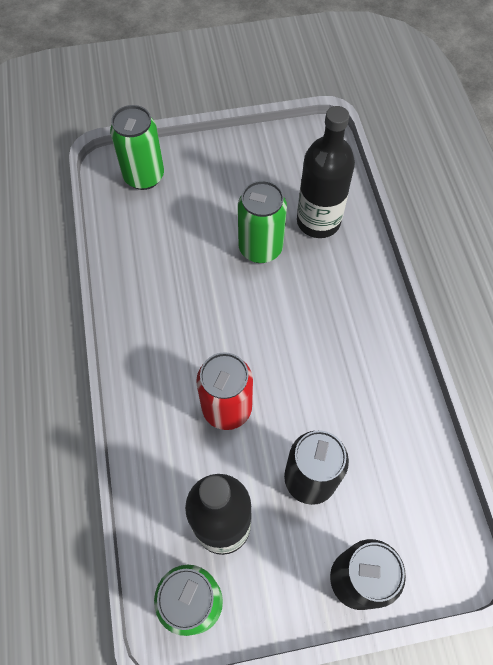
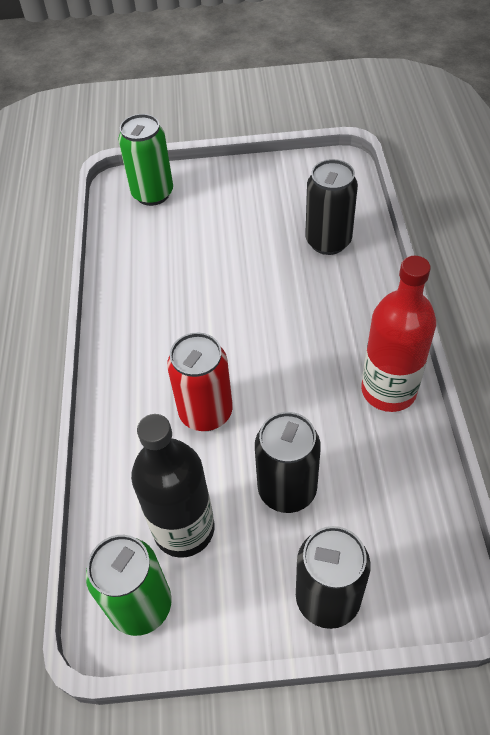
camera: 10 degrees right, 10 degrees down
(260, 248) = (263, 263): green can -> none
(318, 221) = (328, 241): black bottle -> black can
(389, 373) = (388, 390): none -> red bottle

